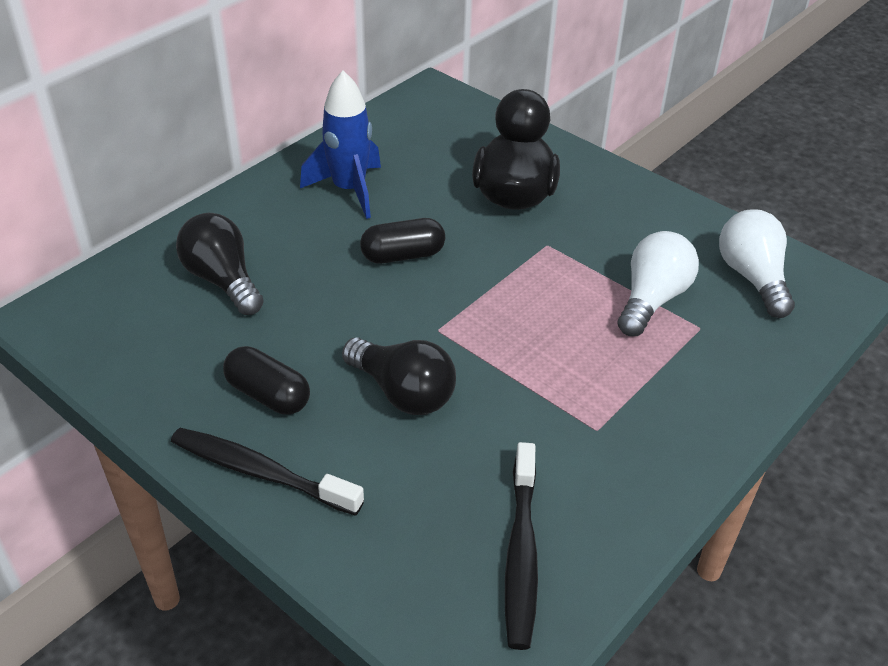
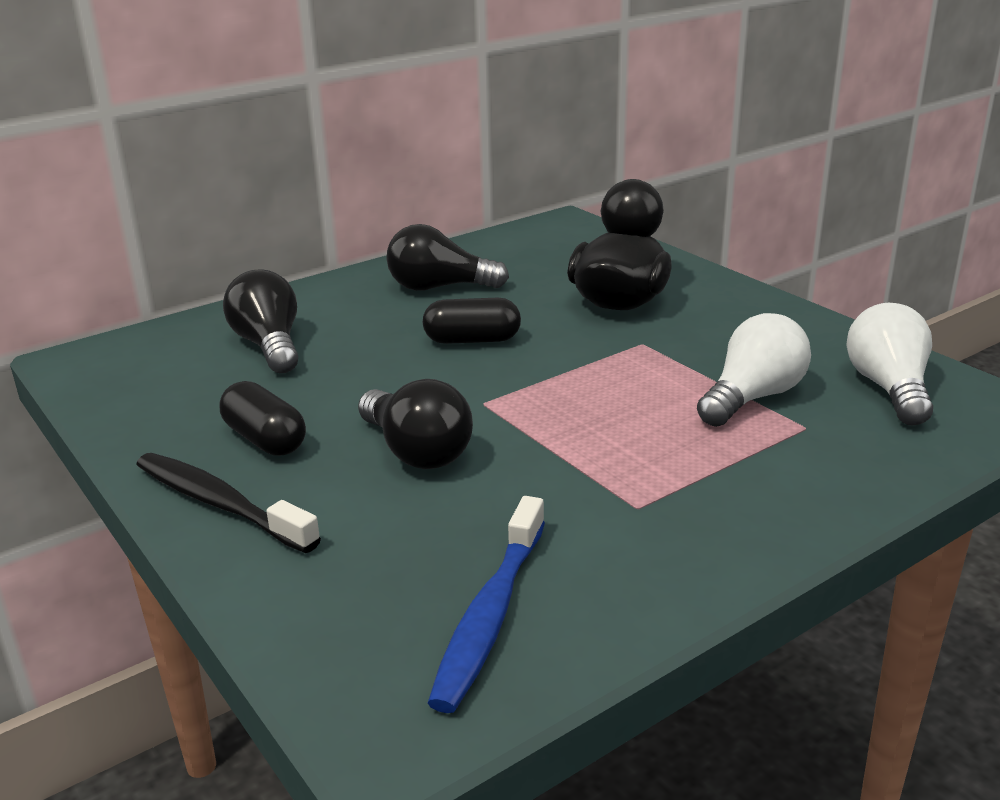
camera: 15 degrees right, 15 degrees down
(349, 190) = (439, 287): blue rocket -> black light bulb
(521, 554) = (490, 616): black toothbrush -> blue toothbrush

